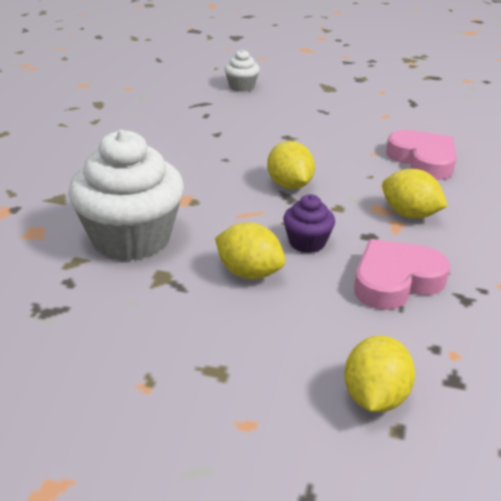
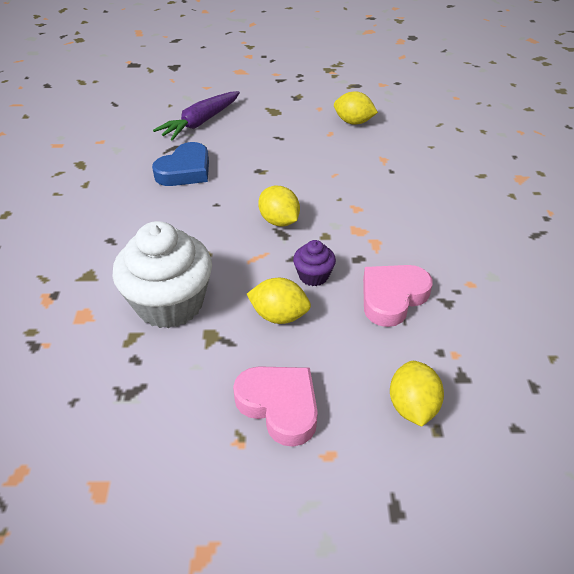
camera: 15 degrees left, 10 degrees up
(205, 125) = (185, 171): none -> blue heart
(241, 86) = (200, 122): white cupcake -> purple carrot
(409, 214) = (382, 231): yellow lemon -> yellow lemon (353, 122)
(423, 160) = (374, 174): pink heart -> pink heart (279, 406)

